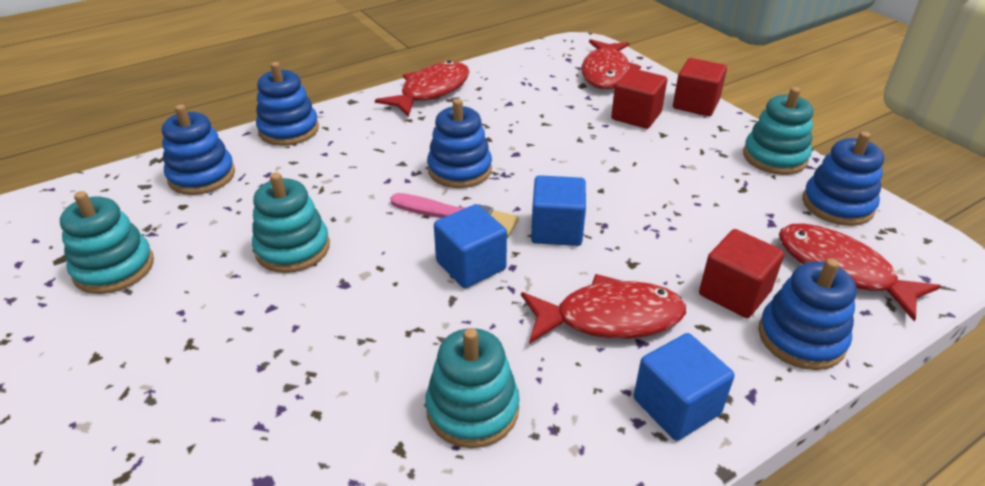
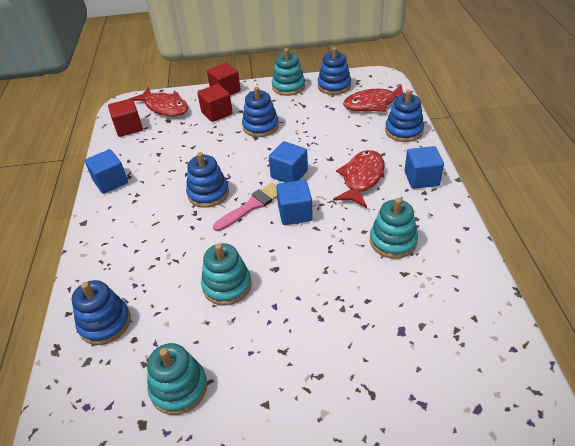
camera: 60 degrees left, 5 degrees up
(289, 130) = (89, 263): blue stacking toy -> blue stacking toy (260, 126)
(431, 91) = (110, 182): red fish -> blue cube
(734, 293) = (368, 137): red cube -> red cube (128, 128)

